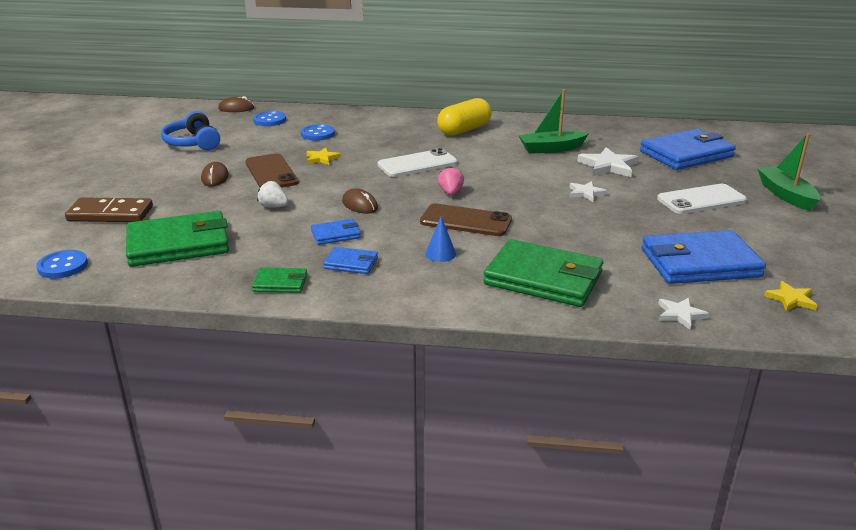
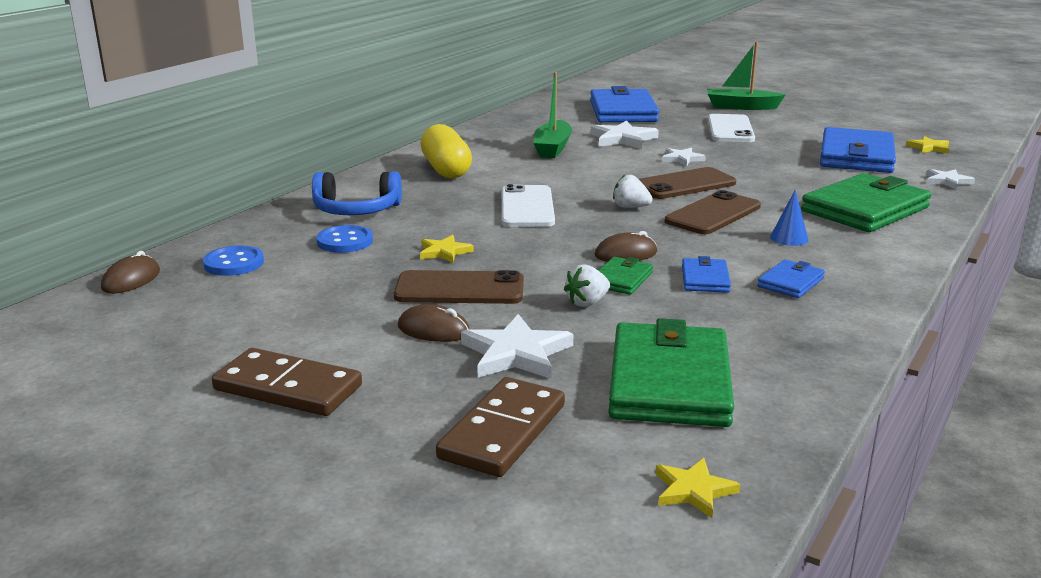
camera: 65 degrees left, 5 degrees down
(63, 266) = (693, 490): blue button -> yellow star
(139, 163) = (287, 388): none -> brown domino
(193, 143) = (250, 331): blue headphones -> blue headphones (356, 210)
(196, 201) = (516, 353): none -> white star
(280, 283) = (827, 327): green wallet -> green wallet (621, 279)
(450, 193) = (630, 207): pink strawberry -> white strawberry
(522, 203) = (684, 184): none -> brown phone

